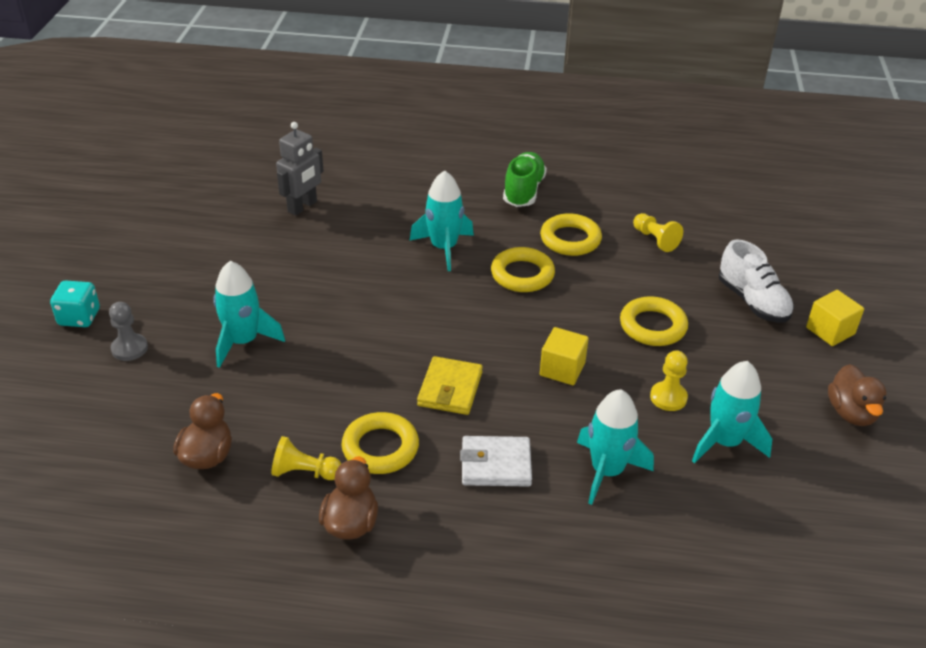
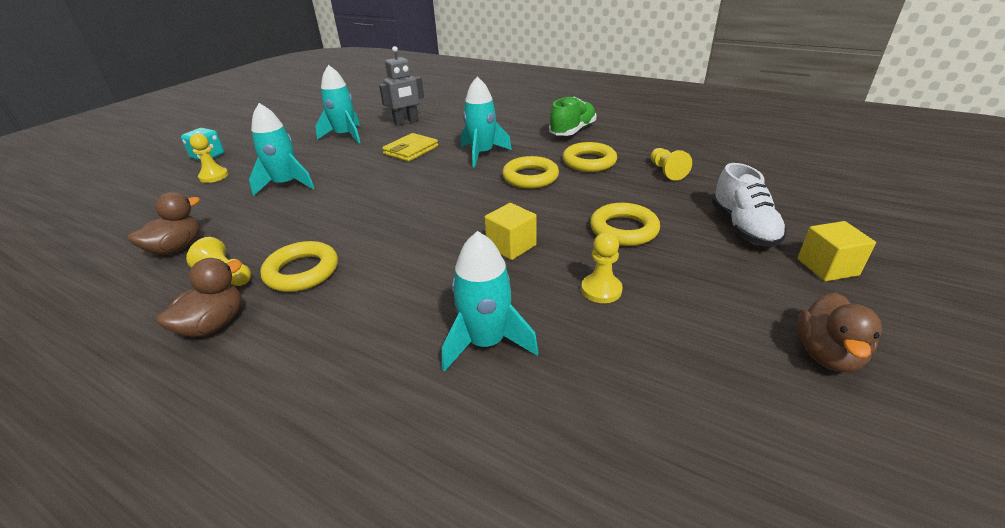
camera: 25 degrees right, 5 degrees down
(129, 348) = (214, 176): grey pawn -> yellow pawn
(450, 389) = (401, 241): yellow wallet -> yellow wallet (411, 150)
(496, 465) = (383, 309): white wallet -> none
(724, 442) = (640, 347): turquoise rocket -> turquoise rocket (345, 136)

